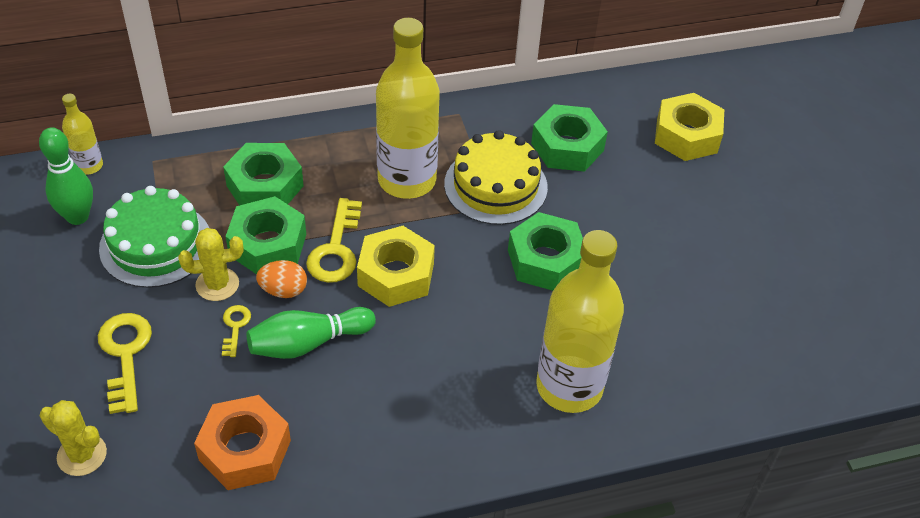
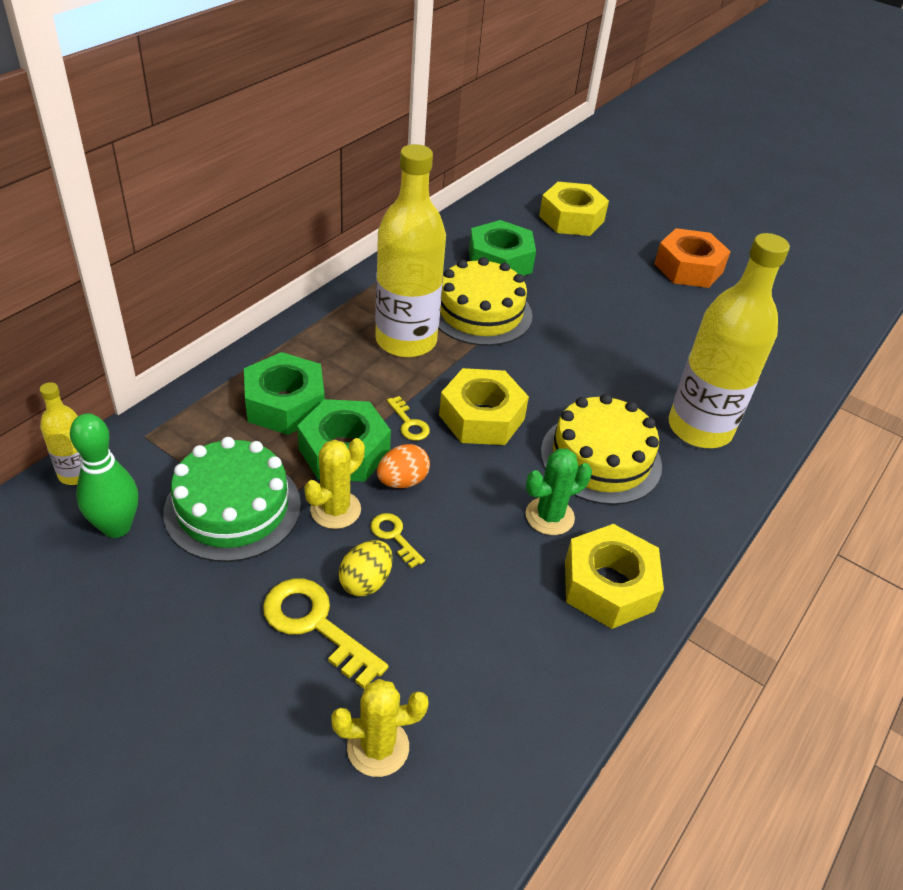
camera: 40 degrees left, 5 degrees down
(184, 346) = (366, 581): none -> yellow egg
(245, 450) = (524, 635): orange nut -> orange nut (688, 268)
(308, 343) = (473, 512): green bowling pin -> none
(336, 249) = (409, 423): yellow key -> yellow key, size x0.54
(343, 457) = (609, 585): none -> yellow nut
(359, 380) = (549, 516): none -> green cactus
(452, 361) = (600, 458): none -> yellow cake
(545, 260) = (579, 348): green nut -> none

